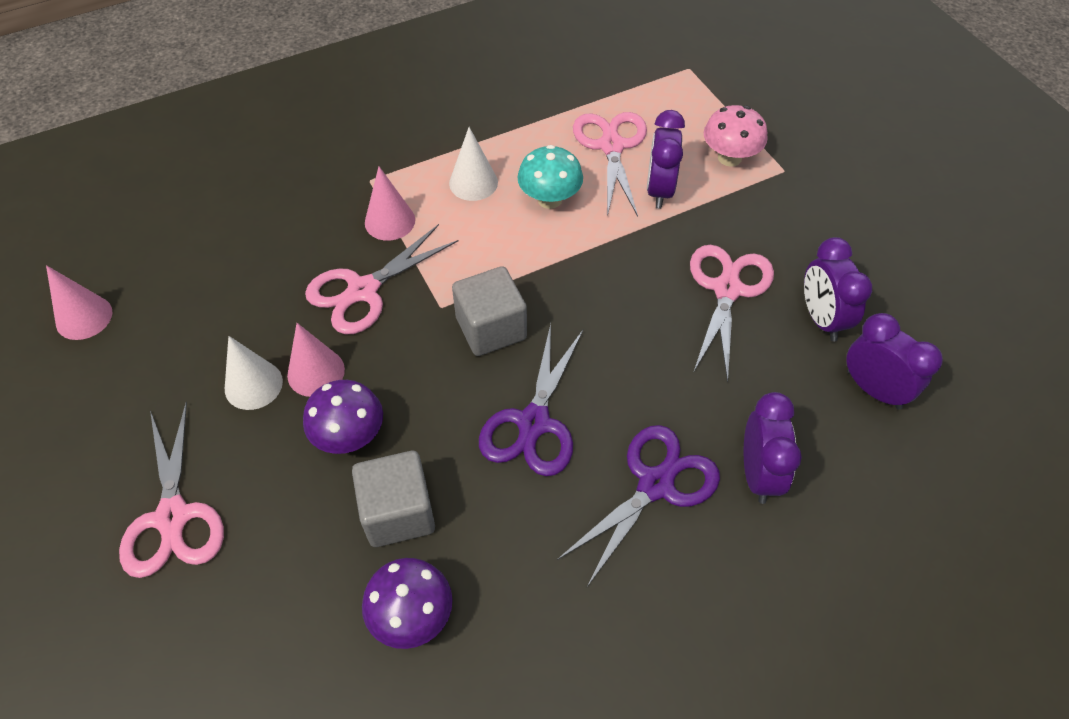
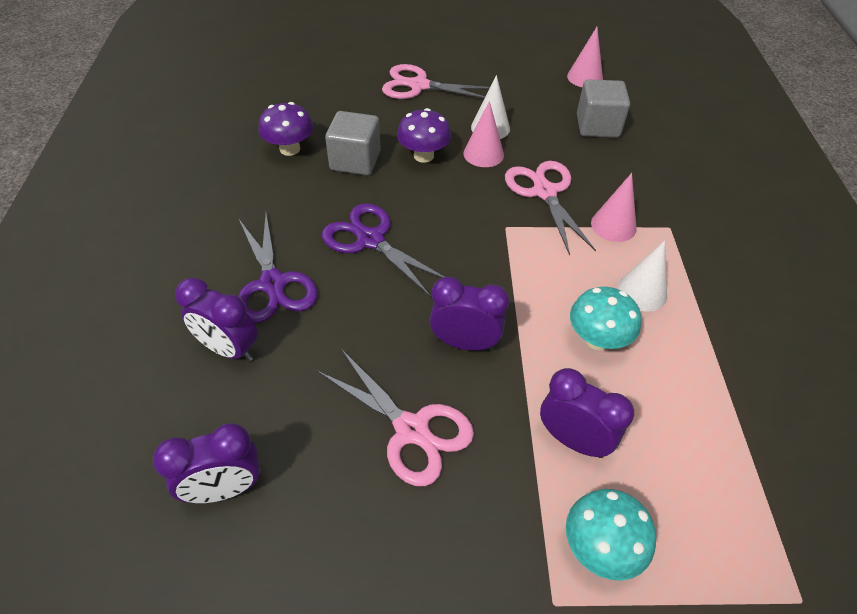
camera: 115 degrees right, 5 degrees down
(491, 328) = (468, 247): grey cube -> grey cube (597, 126)
(611, 146) = (661, 427): pink scissors -> none
(729, 158) = (600, 547): pink mushroom -> turquoise mushroom
(821, 319) = (327, 495): purple clock -> purple clock (465, 343)

